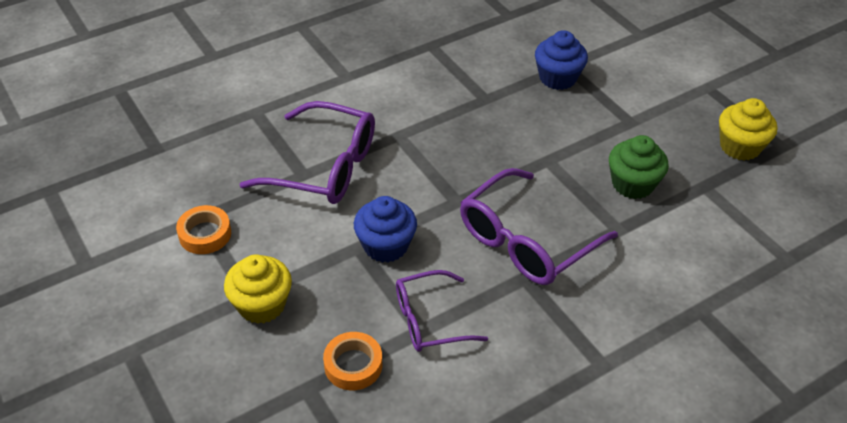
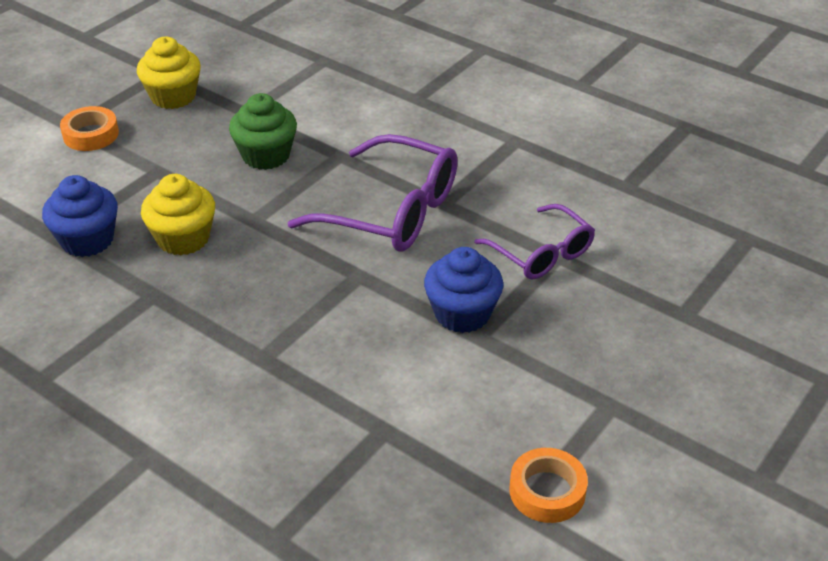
camera: 110 degrees left, 5 degrees down
(261, 305) = (614, 389): yellow cupcake -> yellow cupcake (183, 238)
(323, 167) = (359, 414): purple glasses -> none
(353, 365) = (633, 291): orange tape -> orange tape (91, 134)

